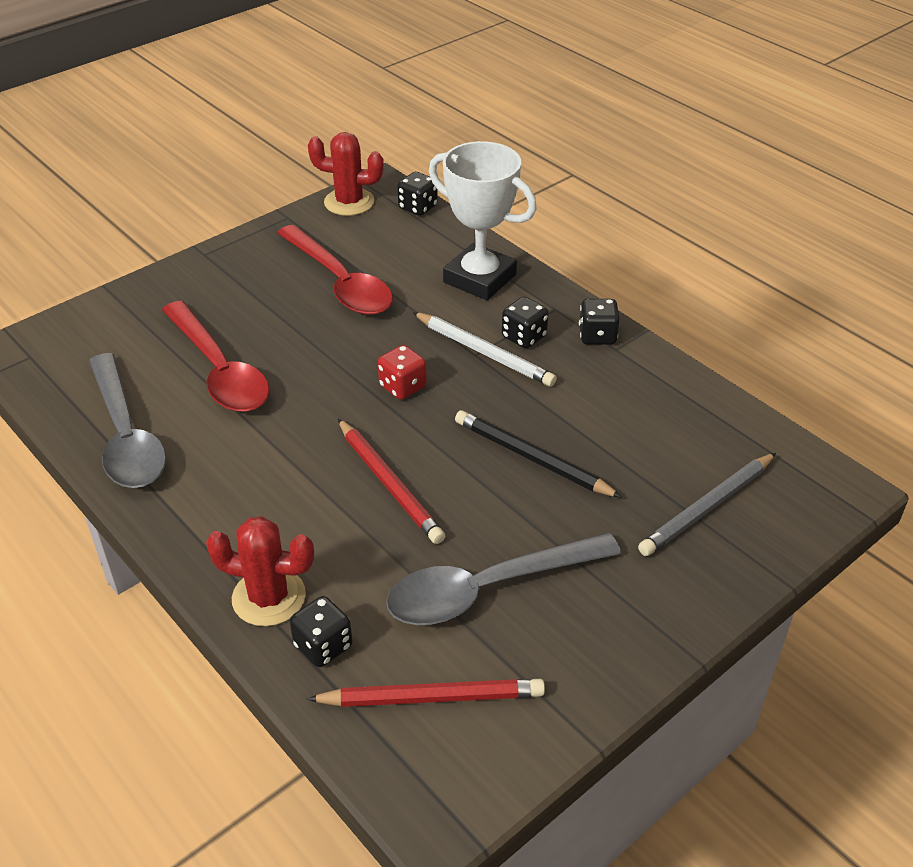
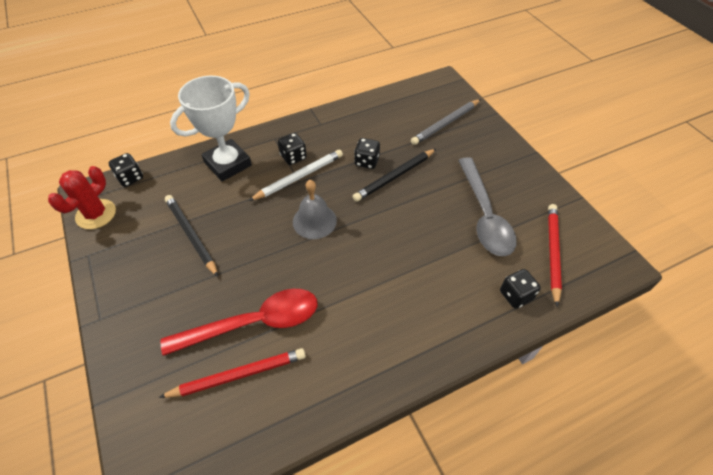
camera: 75 degrees left, 10 degrees up
(126, 436) = (304, 395): grey spoon -> none
(269, 597) = (476, 318): red cactus -> none
(340, 283) = (191, 235): red spoon -> black pencil
(389, 484) = (397, 243): red pencil -> red pencil (238, 375)
(402, 387) = (314, 221): red dice -> grey bell
(597, 336) = (307, 128): black dice -> black dice (367, 161)
(707, 507) = (445, 124): grey pencil -> grey pencil turned 75 degrees clockwise

